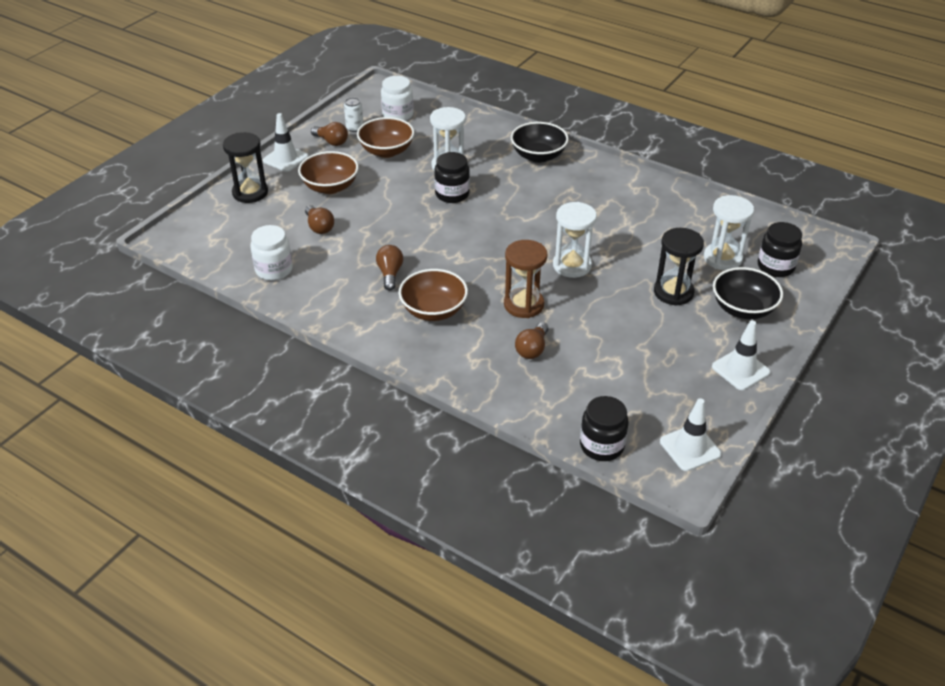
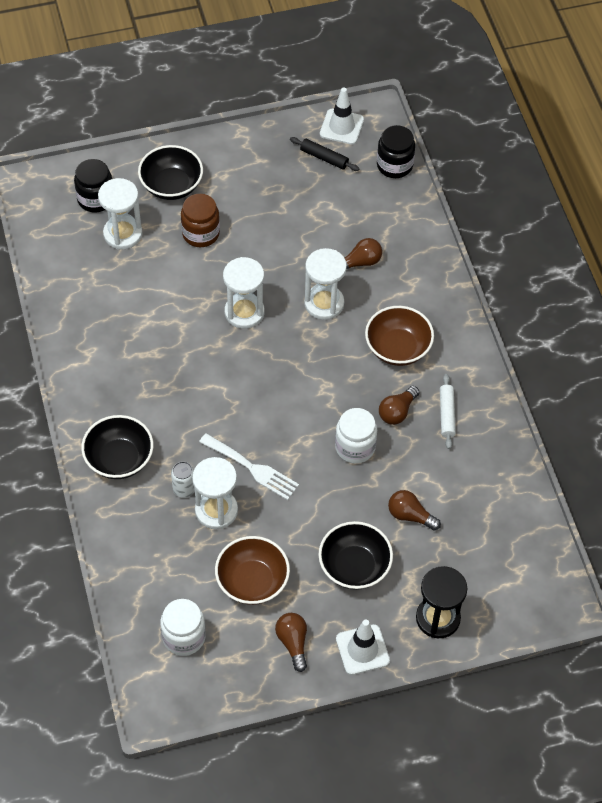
camera: 140 degrees left, 15 degrees up
(274, 270) = (491, 489): white jar -> white jar (355, 447)
(319, 227) = (410, 515): brown light bulb -> brown light bulb turned 75 degrees counterclockwise
(330, 187) = (354, 567): brown bowl -> black bowl
(351, 293) = (447, 414): none -> white rolling pin
(355, 128) = (249, 649): white can -> white can (184, 489)
(452, 194) = (252, 468): black jar -> white fork
(523, 305) = (324, 303): brown hourglass -> white hourglass
(666, 409) = (324, 158): none -> black rolling pin
(673, 292) = (201, 233): black hourglass -> brown jar
(740, 369) = (239, 148): white traffic cone -> none

